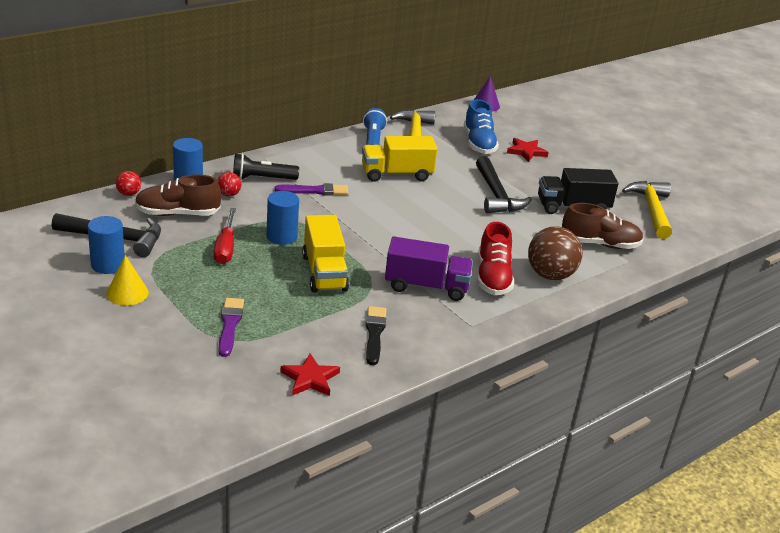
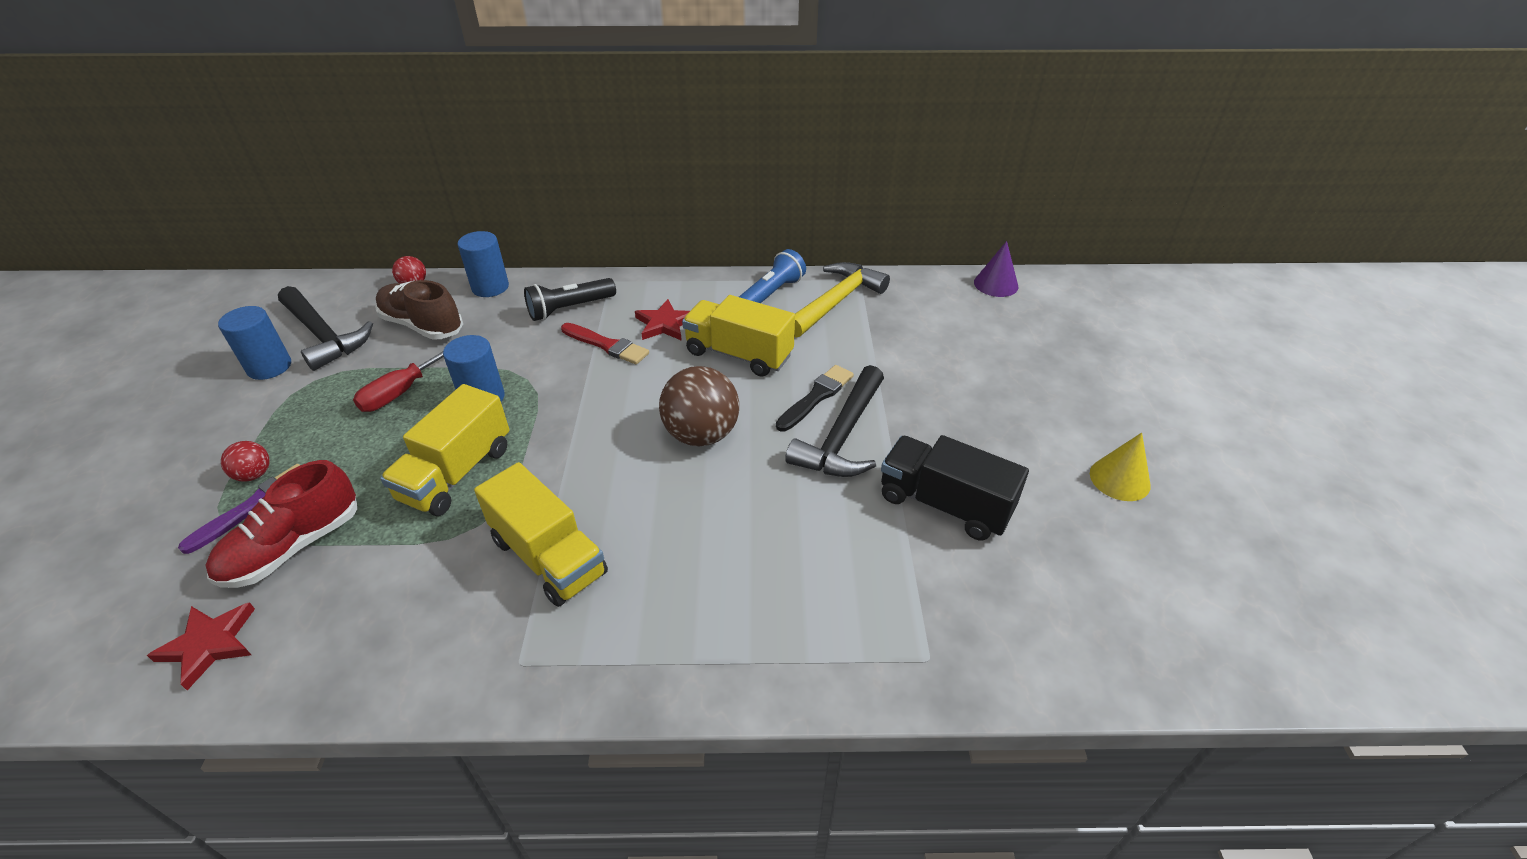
camera: 40 degrees right, 10 degrees up
(127, 293) = (232, 412): yellow cone -> yellow cone (1119, 479)
(228, 194) = (506, 318): red ball -> red ball (254, 475)
(262, 179) = (570, 309): black flashlight -> black flashlight turned 60 degrees counterclockwise
(315, 191) = (607, 345): purple brush -> red brush
(374, 333) = (381, 607): black brush -> black brush (816, 397)
(426, 286) = (549, 557): purple truck -> yellow truck
(478, 143) = (914, 342): blue shoe -> none
(493, 277) = (661, 585): red shoe -> red shoe (294, 547)
(526, 152) = (976, 377): red star -> red star (665, 324)
(550, 275) = (755, 624): brown ball -> brown ball (701, 435)
(599, 244) = (914, 598): brown shoe -> none
(652, 210) = (1093, 567): yellow hammer -> none

